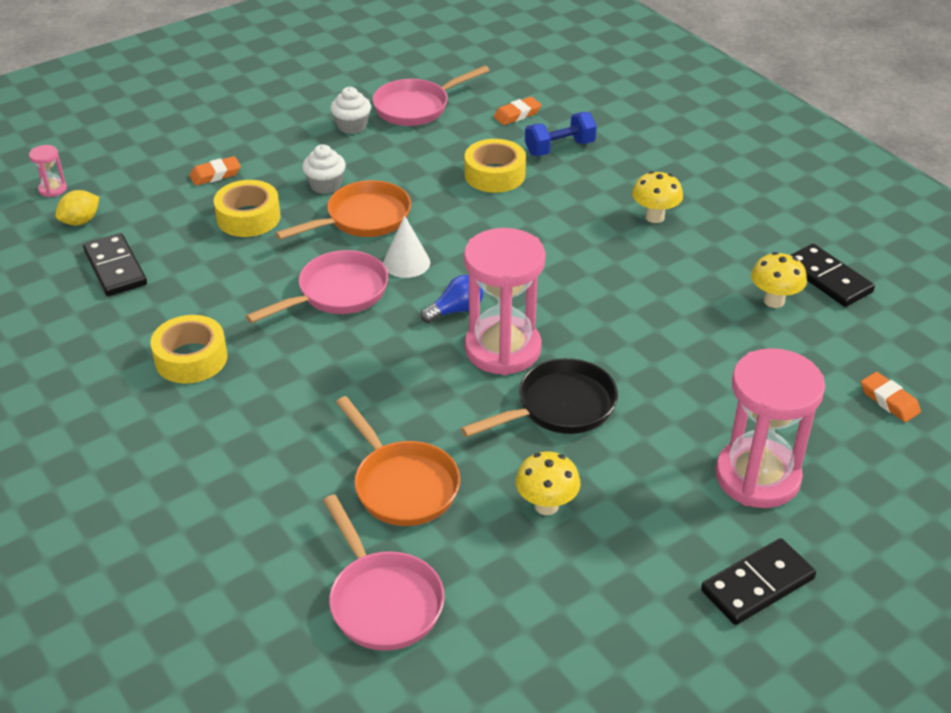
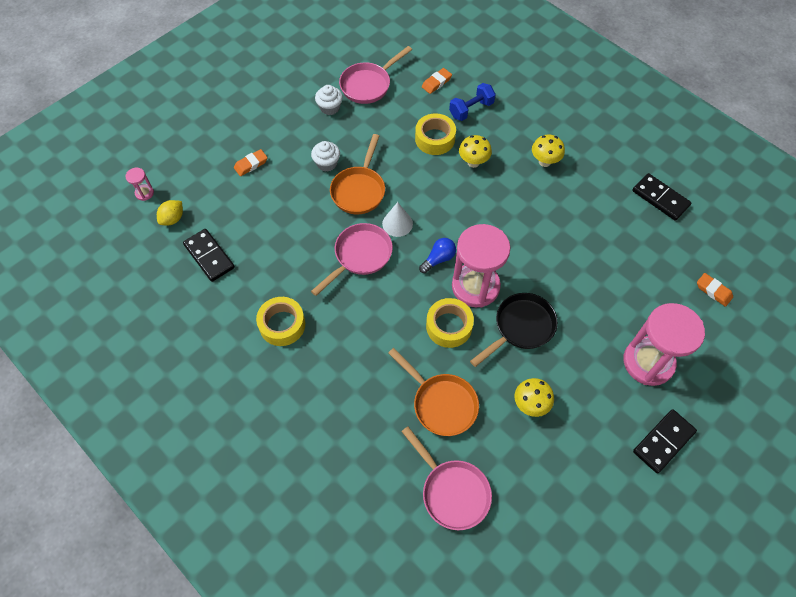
camera: 10 degrees left, 20 degrees up
(248, 217) = (284, 199): yellow tape -> yellow tape (449, 326)
(362, 219) = (359, 190): orange pan -> orange pan turned 150 degrees clockwise
(774, 301) = (631, 222): yellow mushroom -> yellow mushroom (473, 162)

